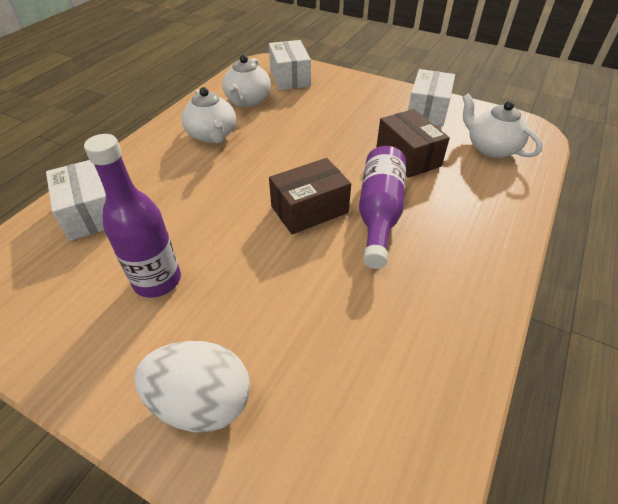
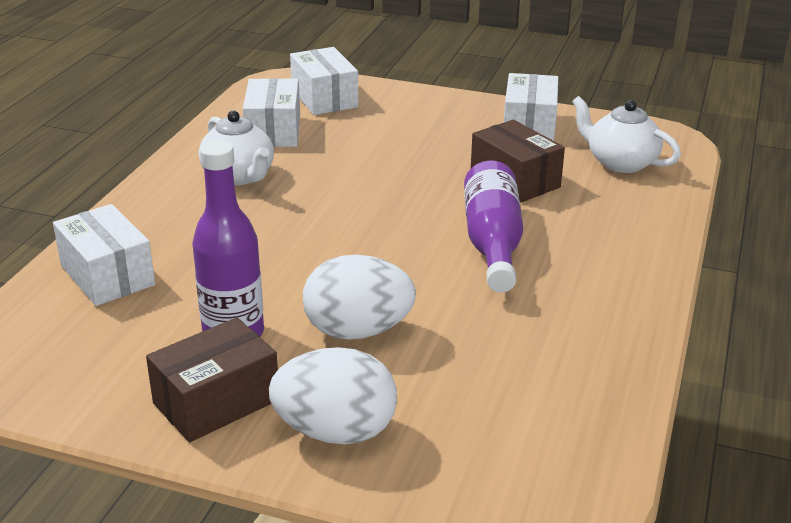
camera: 10 degrees left, 15 degrees down
(247, 100) = (273, 131): white teapot -> white box
(252, 290) = (358, 331): none -> white egg
(309, 209) = (402, 246): brown box -> brown box (216, 401)

